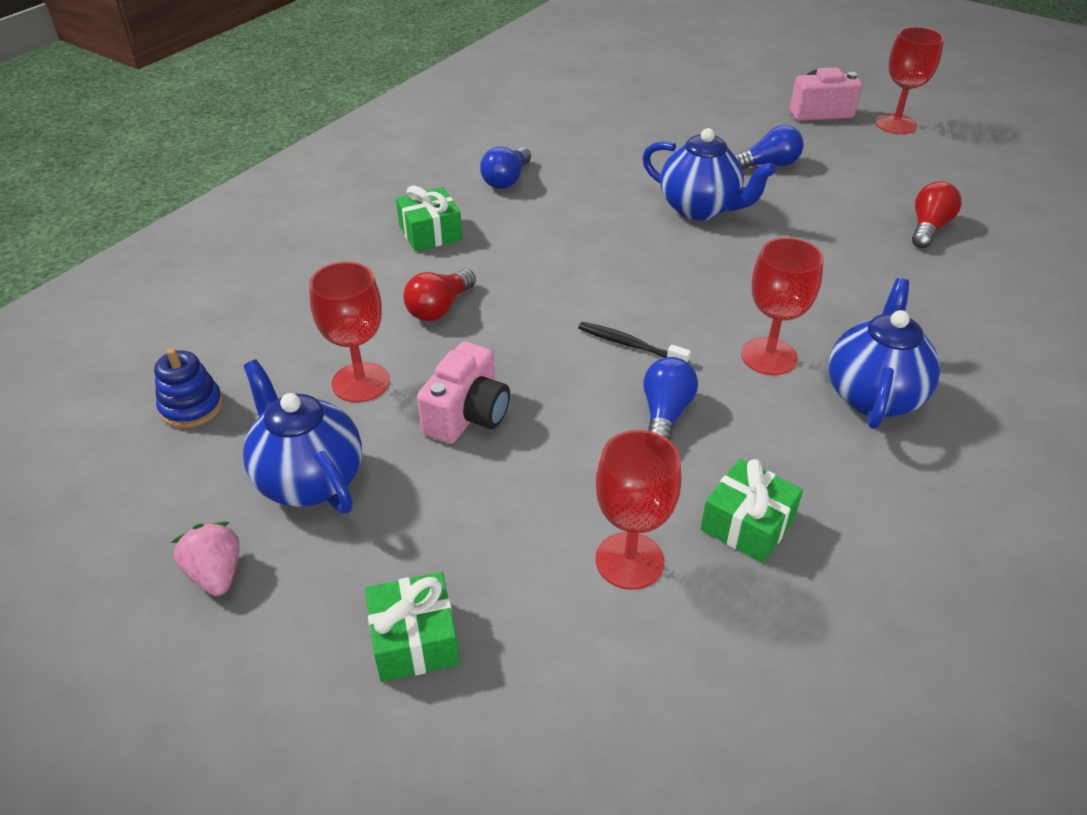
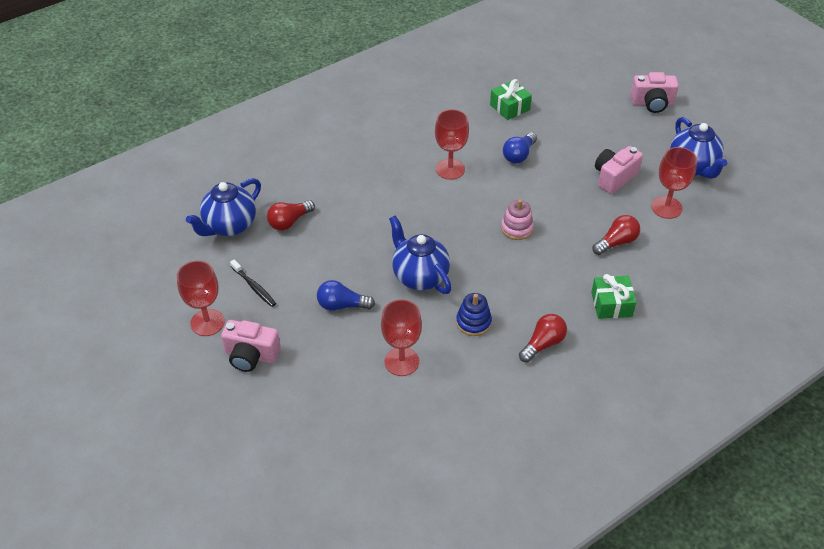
camera: 160 degrees left, 5 degrees up
(191, 407) = (755, 216): blue stacking toy -> blue stacking toy (473, 322)
(216, 574) = (730, 140): pink strawberry -> none
(414, 640) = (652, 103): green gift -> pink camera
(507, 179) = (543, 344): blue light bulb -> red light bulb
(603, 292) = (516, 228): none -> pink stacking toy
(629, 345) = (518, 193): black toothbrush -> black toothbrush (254, 287)
(629, 560) = (563, 107): red goblet -> red goblet (401, 361)
(873, 395) = (415, 139): blue teapot -> blue teapot (229, 226)

